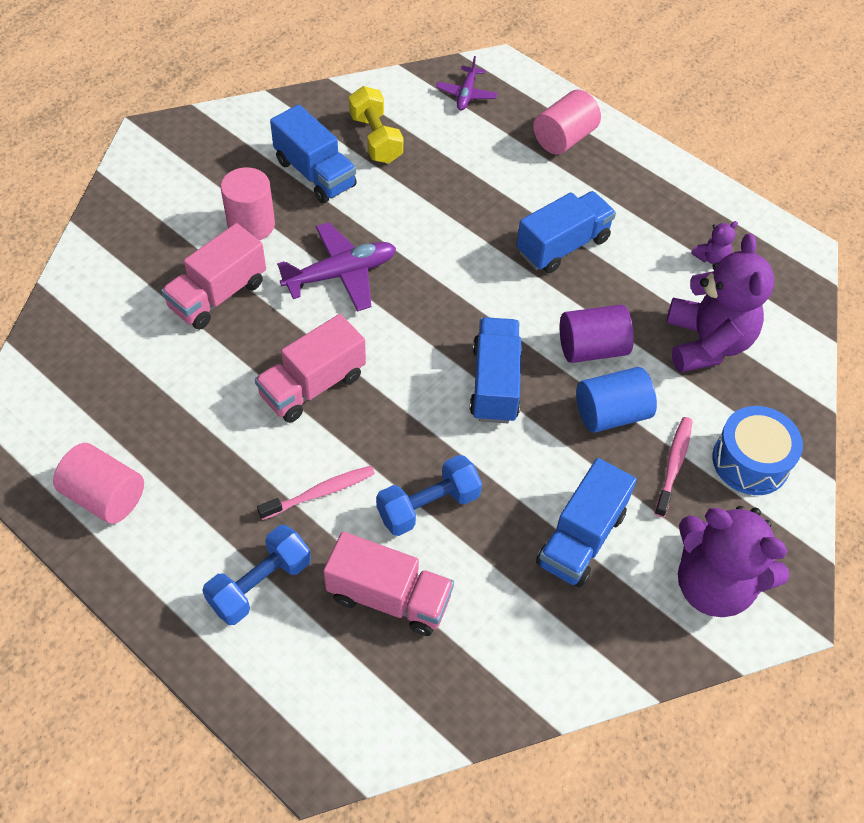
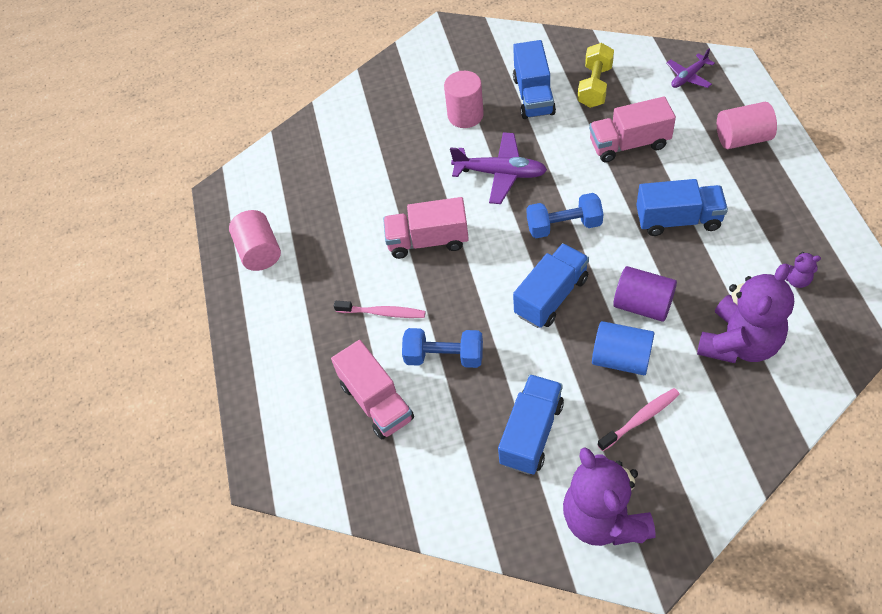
camera: 45 degrees right, 0 degrees up
(218, 295) = (411, 154): pink truck -> pink truck (629, 144)
(260, 584) = (307, 351): blue dumbbell -> blue dumbbell (564, 226)
(581, 538) = (531, 433): blue truck -> blue truck turned 135 degrees clockwise
(750, 461) = (704, 447): blue drum -> none

